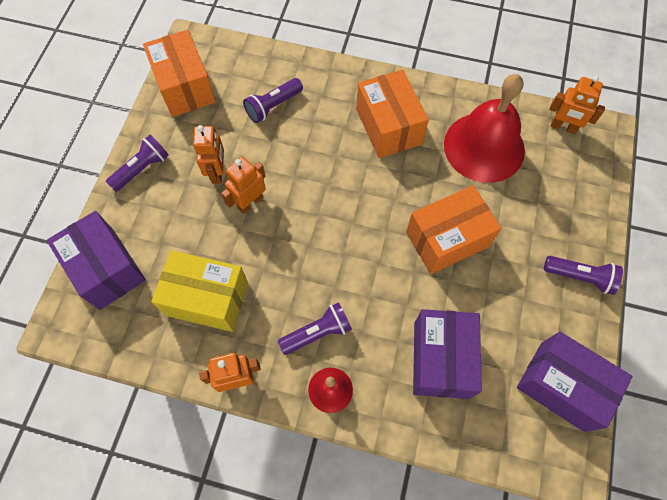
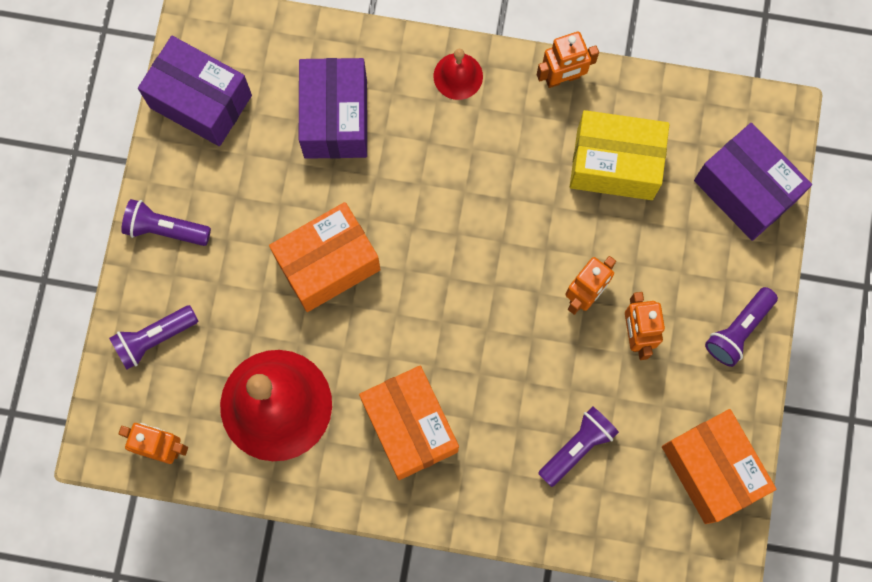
camera: 175 degrees right, 10 degrees up
(317, 333) = (479, 136): purple flashlight -> purple flashlight (154, 338)

